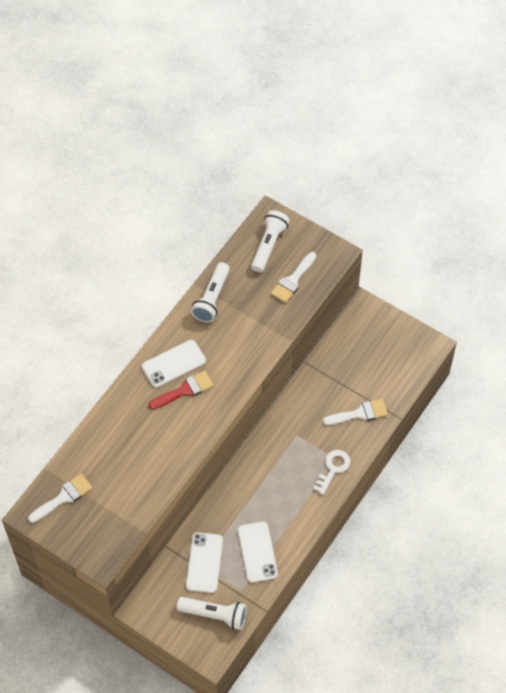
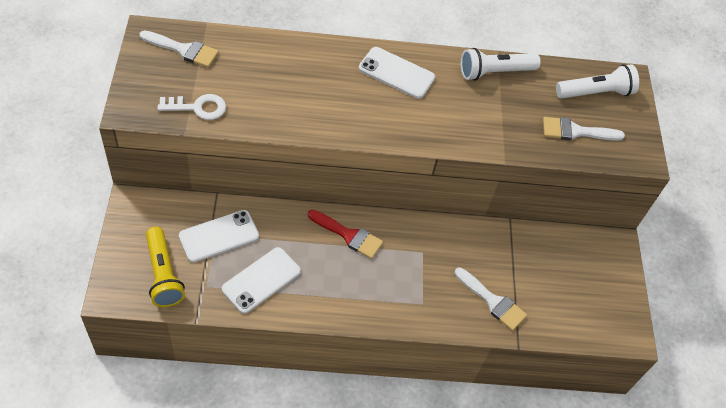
camera: 50 degrees right, 5 degrees down
(185, 390) = (374, 95): red brush -> red brush (349, 235)
(215, 615) = (163, 274): white flashlight -> yellow flashlight
(333, 469) = (408, 307): white key -> white key (198, 107)

